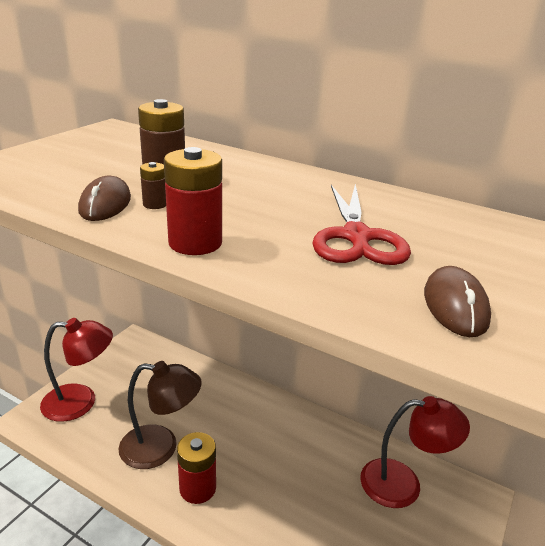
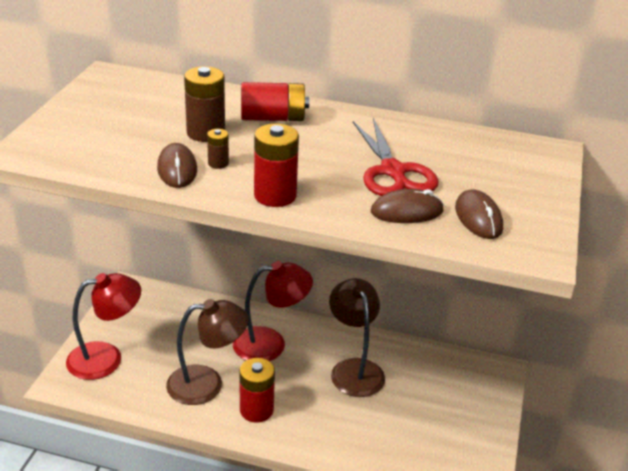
camera: 15 degrees left, 5 degrees up
(245, 174) = (273, 118): none -> red battery
(316, 462) = (354, 369): none -> brown lamp
(355, 283) = (407, 211): none -> brown mouse
(403, 484) = (435, 372): red lamp -> red lamp (270, 343)

